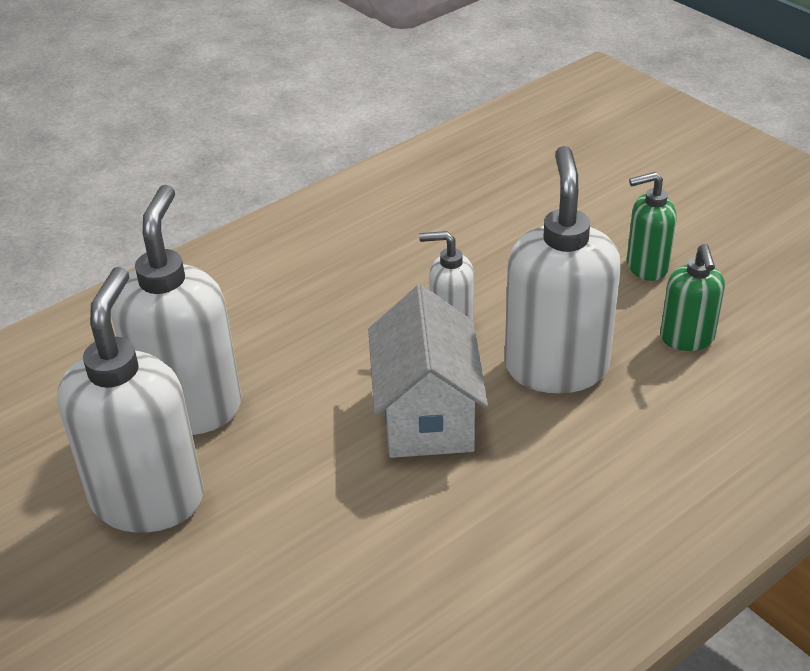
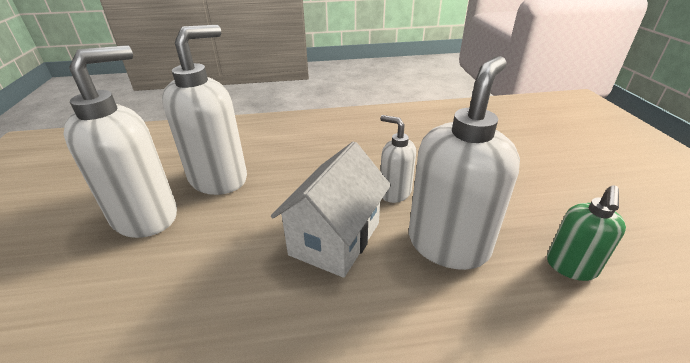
camera: 30 degrees right, 5 degrees down
(646, 267) = (560, 204): green soap dispenser -> none

